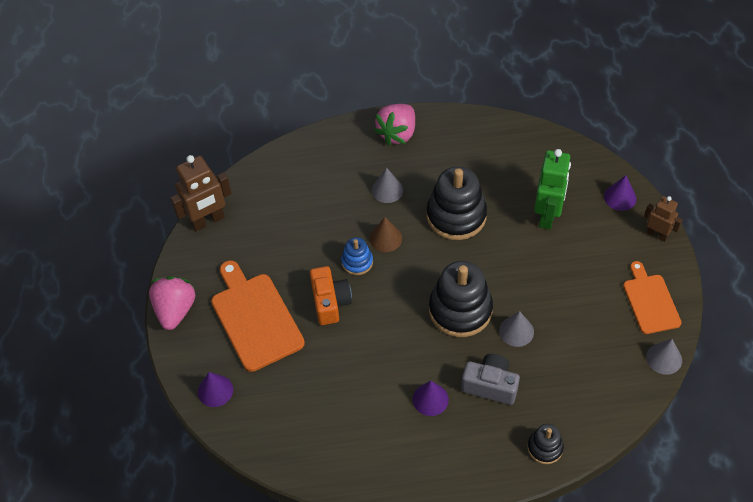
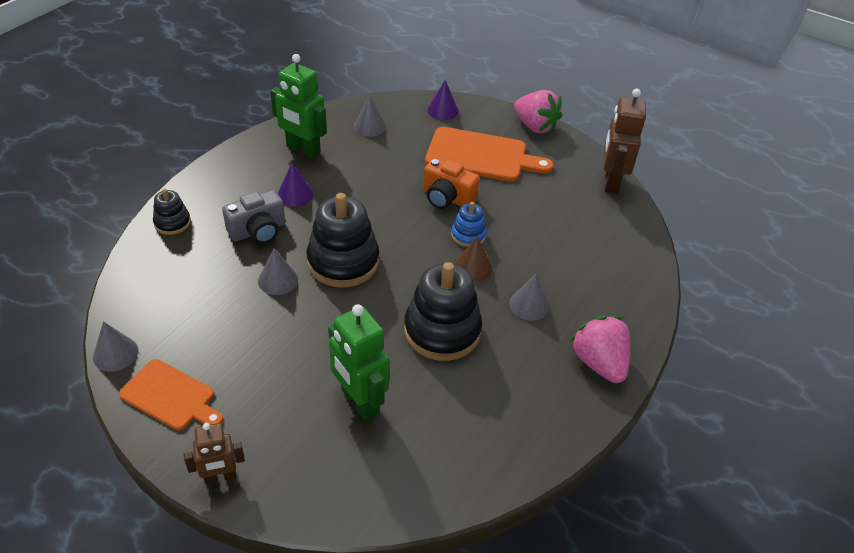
camera: 125 degrees right, 10 degrees down
(293, 424) = (369, 126): none -> grey cone
(374, 444) = (303, 150): none -> green robot
(620, 197) = (302, 488): purple cone -> none

